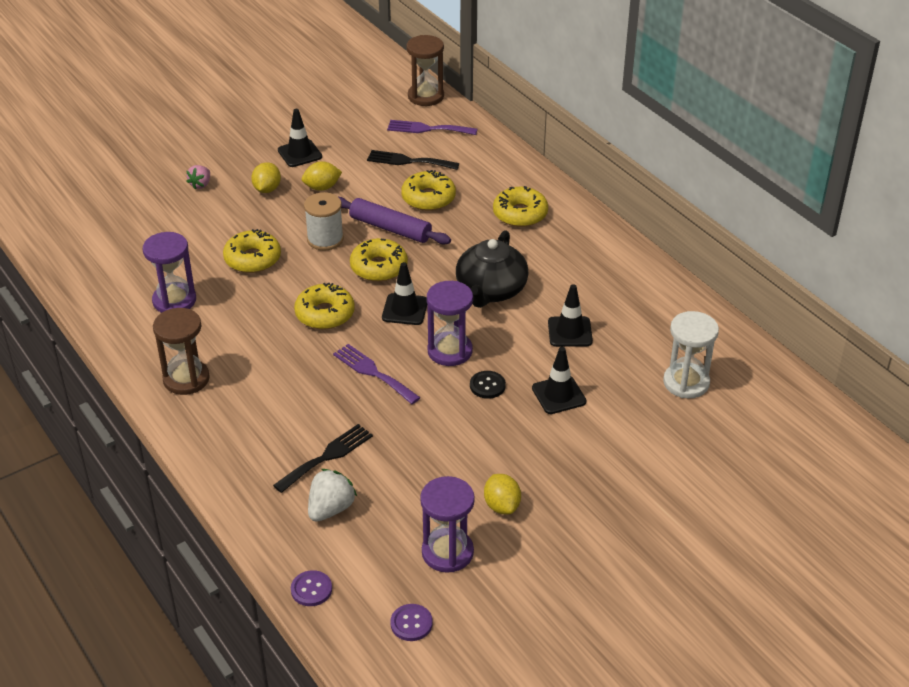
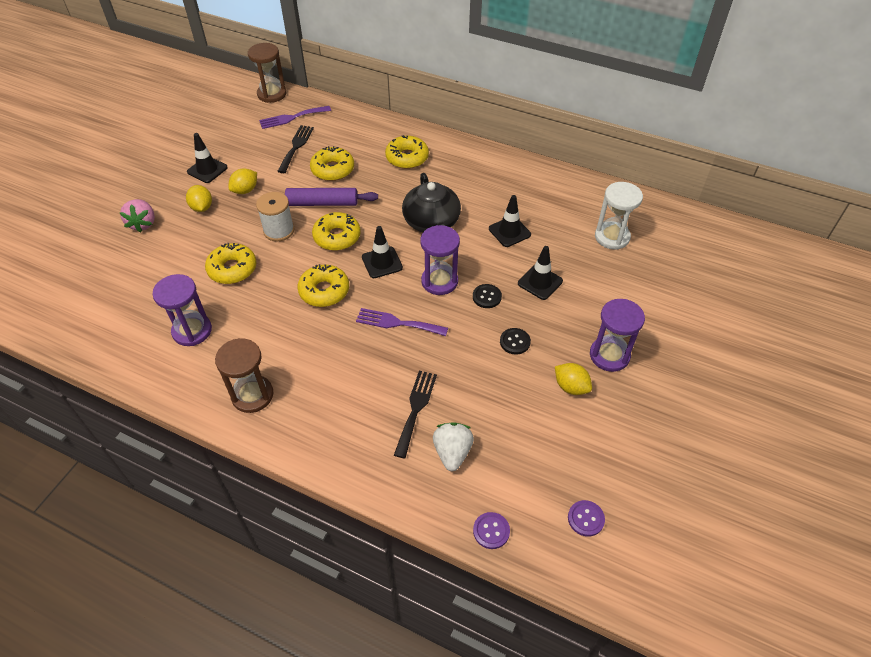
camera: 30 degrees left, 10 degrees up
(200, 184) = (143, 223): pink strawberry -> pink strawberry, size x1.51
(408, 161) = (296, 147): black fork -> black fork turned 120 degrees clockwise
(447, 552) = (564, 444): purple hourglass -> purple hourglass (609, 355)
(479, 440) = (515, 342): none -> black button

